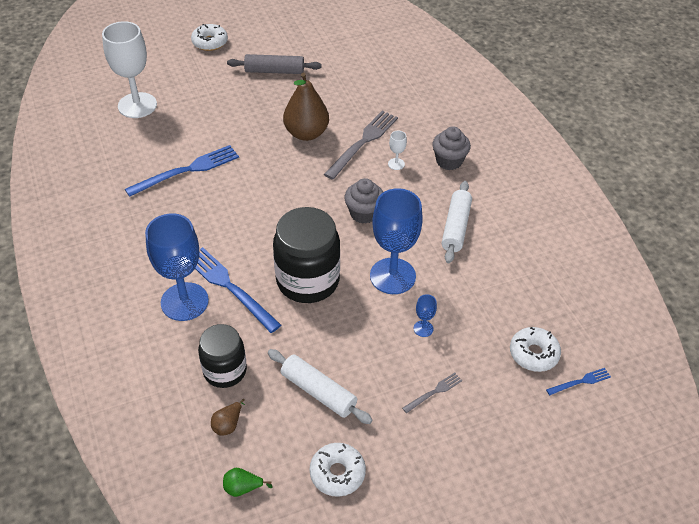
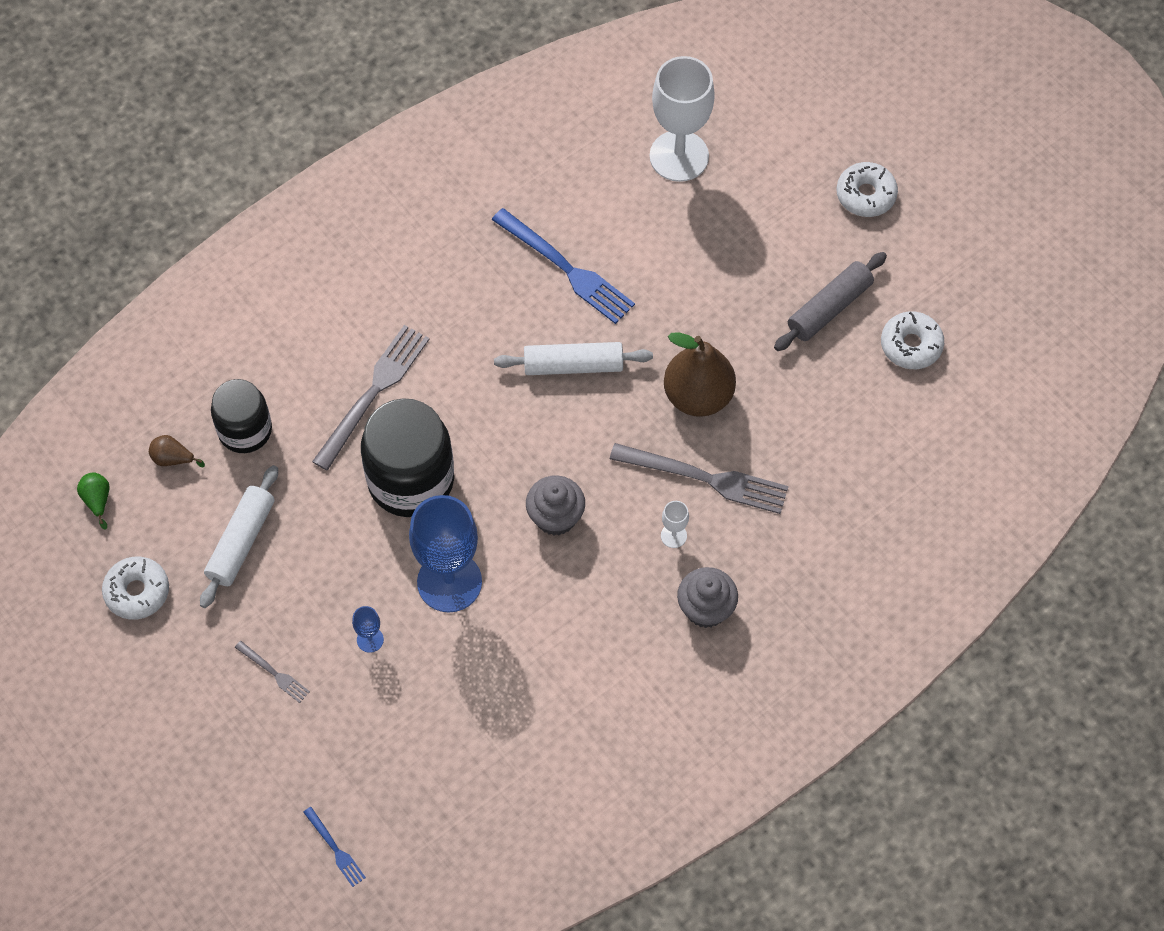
camera: 75 degrees right, 15 degrees up
(184, 302) = (336, 350): blue goblet -> none
(230, 287) = (373, 393): blue fork -> grey fork
(274, 71) = (829, 308): grey rolling pin -> grey rolling pin turned 60 degrees clockwise
(456, 227) = (567, 645): white rolling pin -> white rolling pin (573, 365)
(533, 354) = (365, 784): white donut -> white donut (911, 345)

